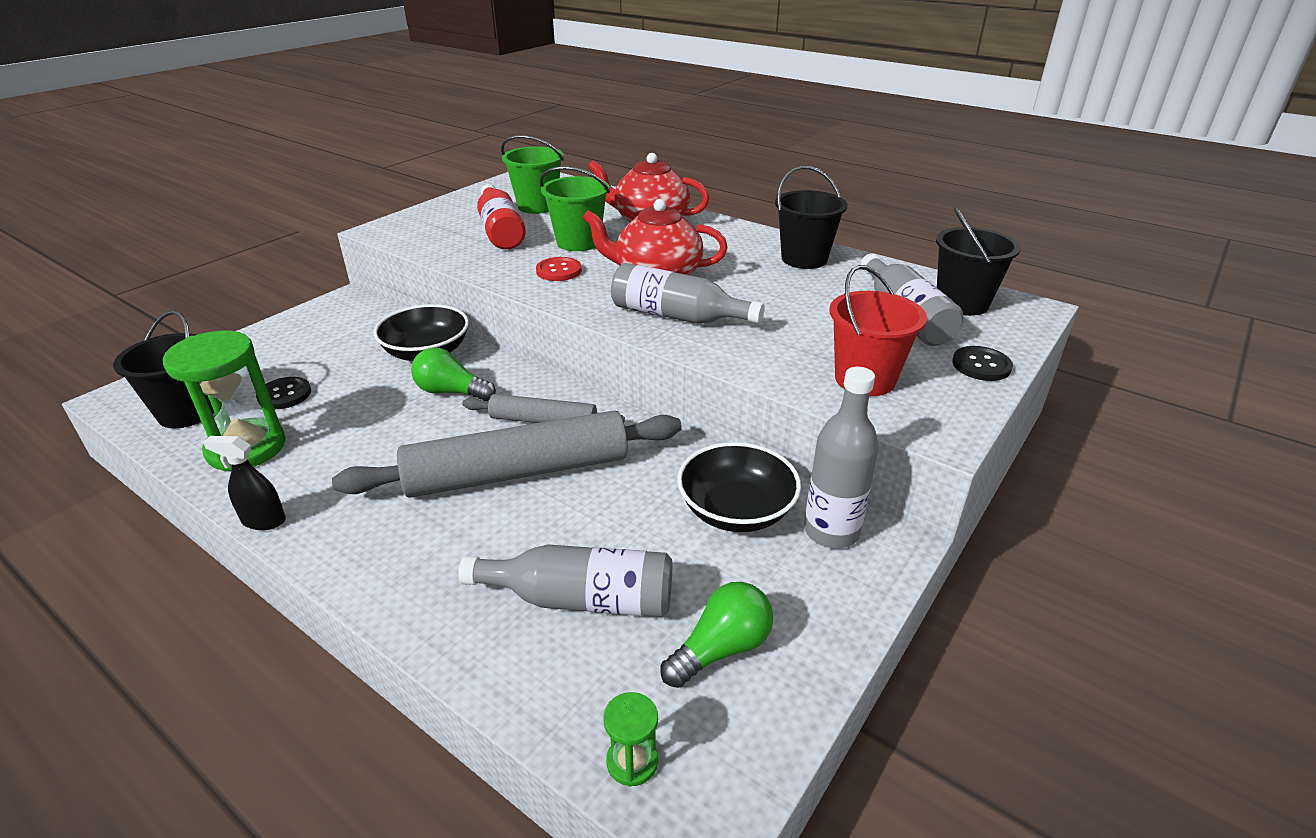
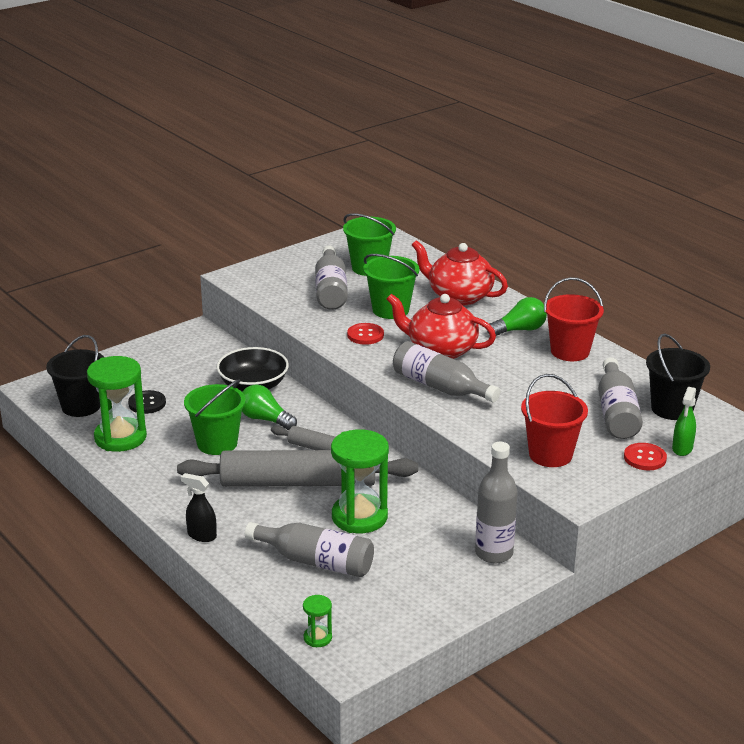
camera: 15 degrees right, 5 degrees down
(263, 520) = (130, 485): black spray bottle -> black spray bottle (201, 535)
(390, 434) = (217, 443): none -> green bucket
(500, 230) = (331, 290): red bottle -> grey bottle
(621, 509) = (359, 517): none -> green hourglass
(721, 649) = (389, 600): green light bulb -> green light bulb (519, 330)
(736, 510) = (436, 530): black bowl -> none
(804, 259) = (570, 351): black bucket -> red bucket
(981, 365) = (645, 458): black button -> red button
(1013, 347) = (682, 449): none -> green spray bottle

